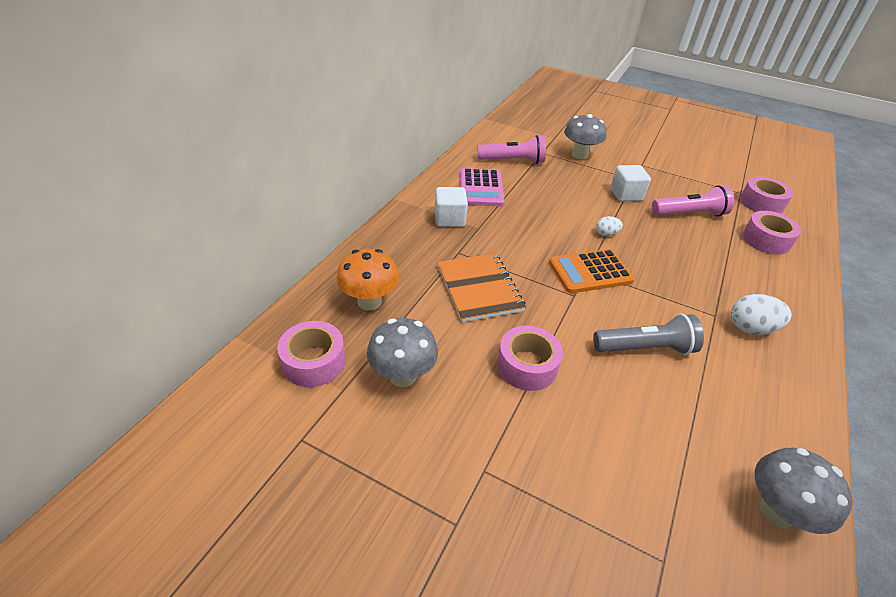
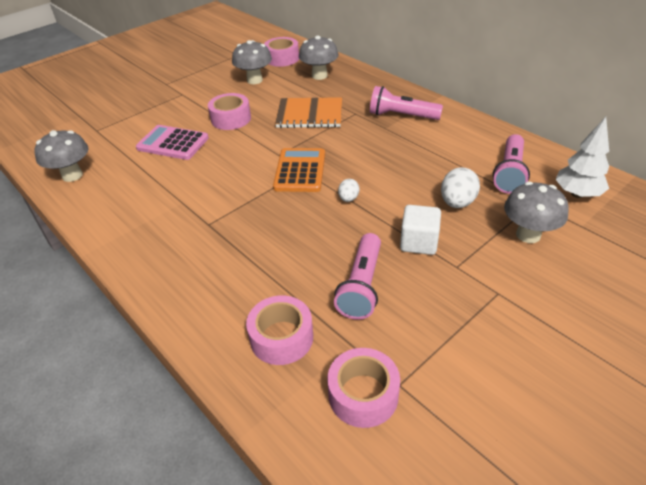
camera: 115 degrees right, 0 degrees up
(369, 301) = (319, 76): orange mushroom -> grey mushroom
(449, 219) = (402, 116): white cube -> pink flashlight
(481, 188) = (451, 140): pink calculator -> pink calculator (173, 143)
(520, 137) = (577, 194): none -> white tree
(645, 348) = (207, 170): grey flashlight -> none
(750, 328) = (180, 239): white egg -> white egg (457, 203)

